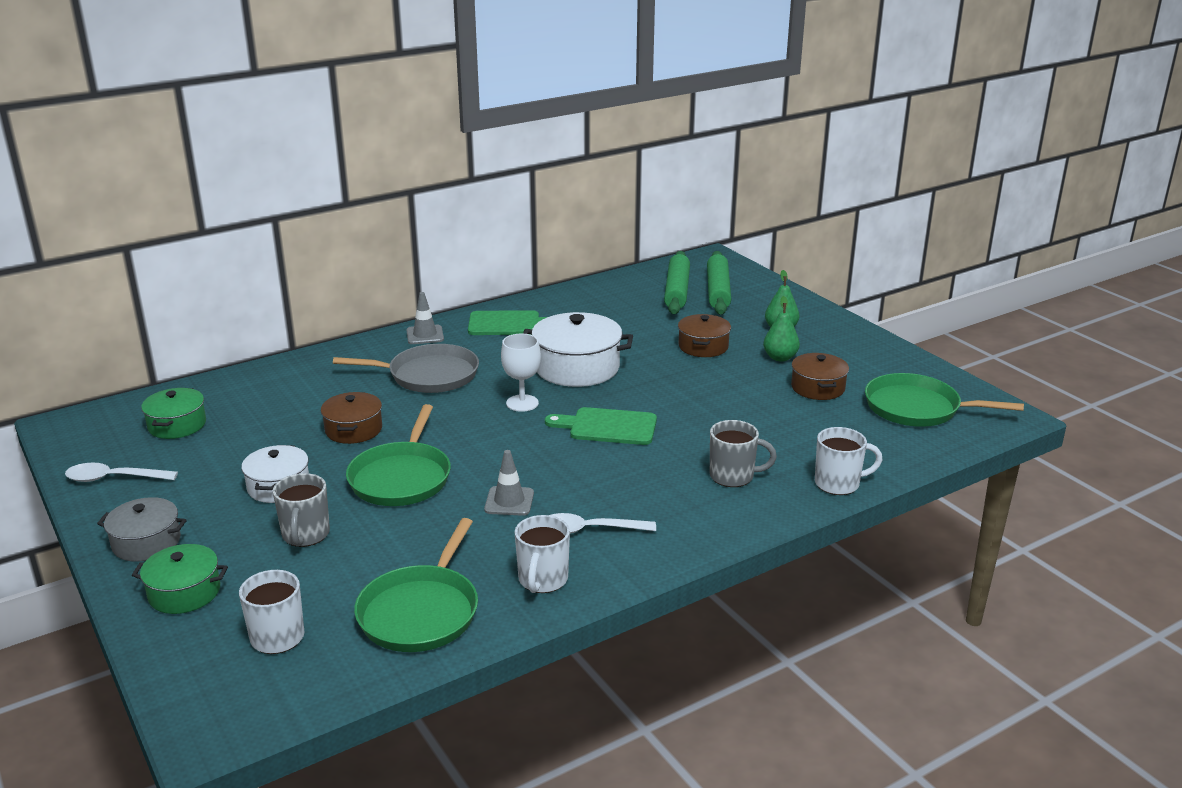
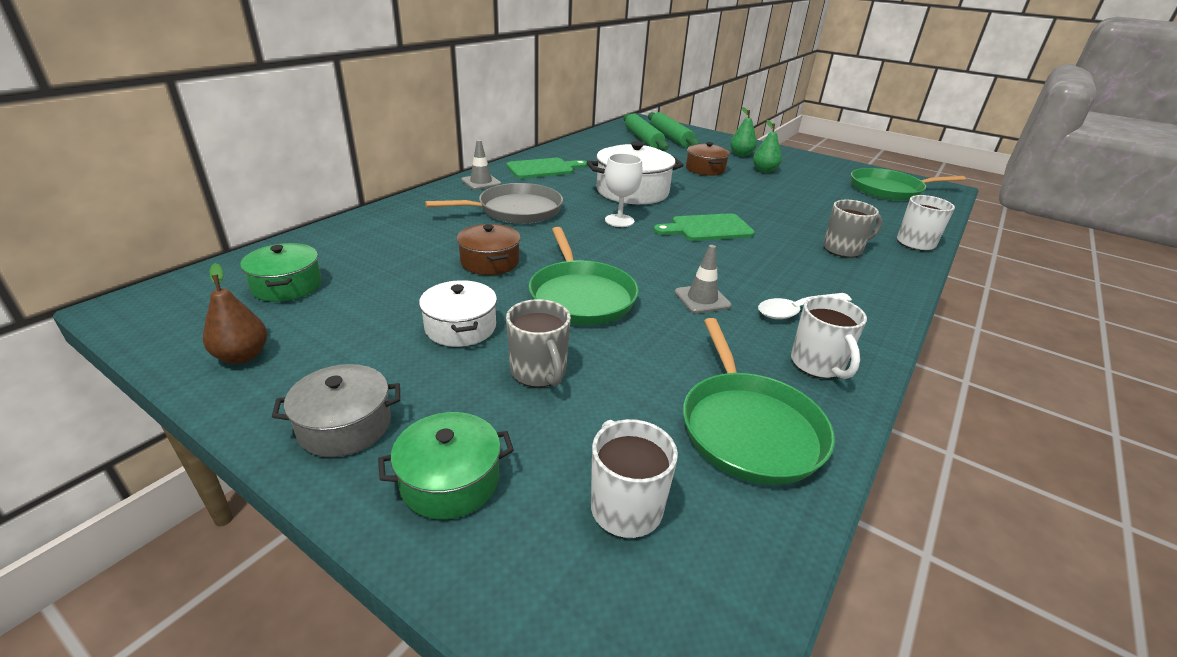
camera: 25 degrees left, 5 degrees up
(114, 478) = (242, 356): white spoon -> brown pear
(818, 388) = (813, 185): brown pot -> none

